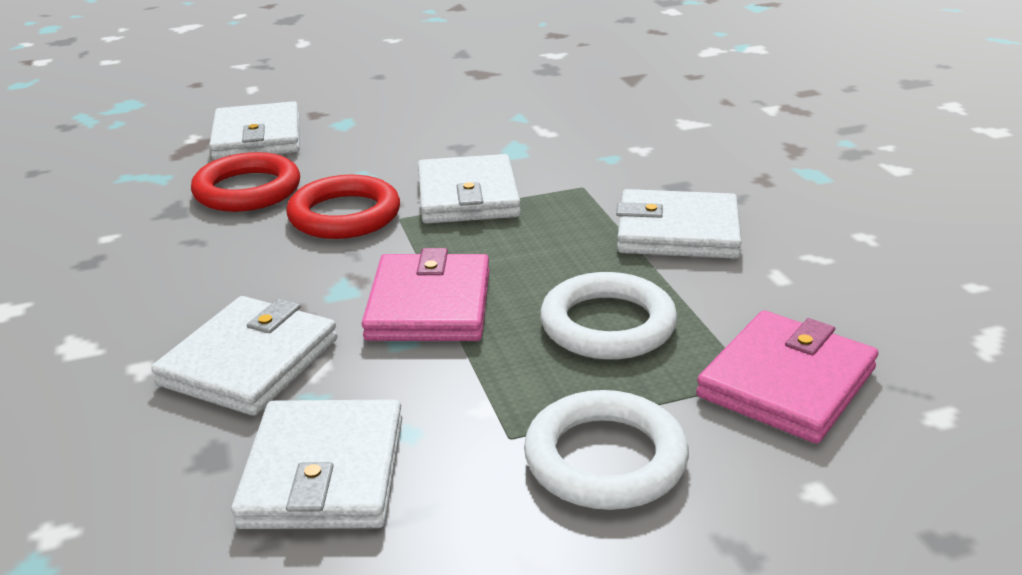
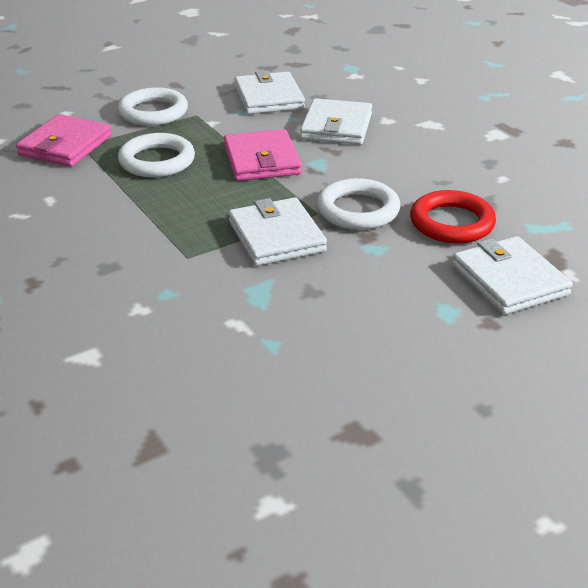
camera: 165 degrees right, 5 degrees up
(344, 215) = (358, 210): red ring -> white ring
(677, 232) = (112, 223): white wallet -> none

